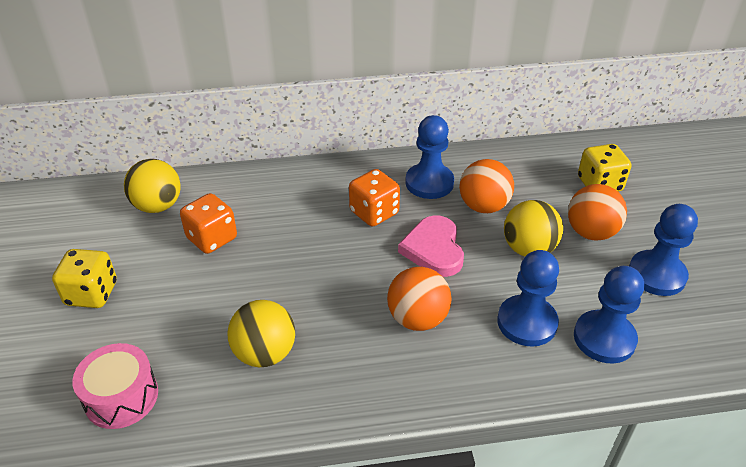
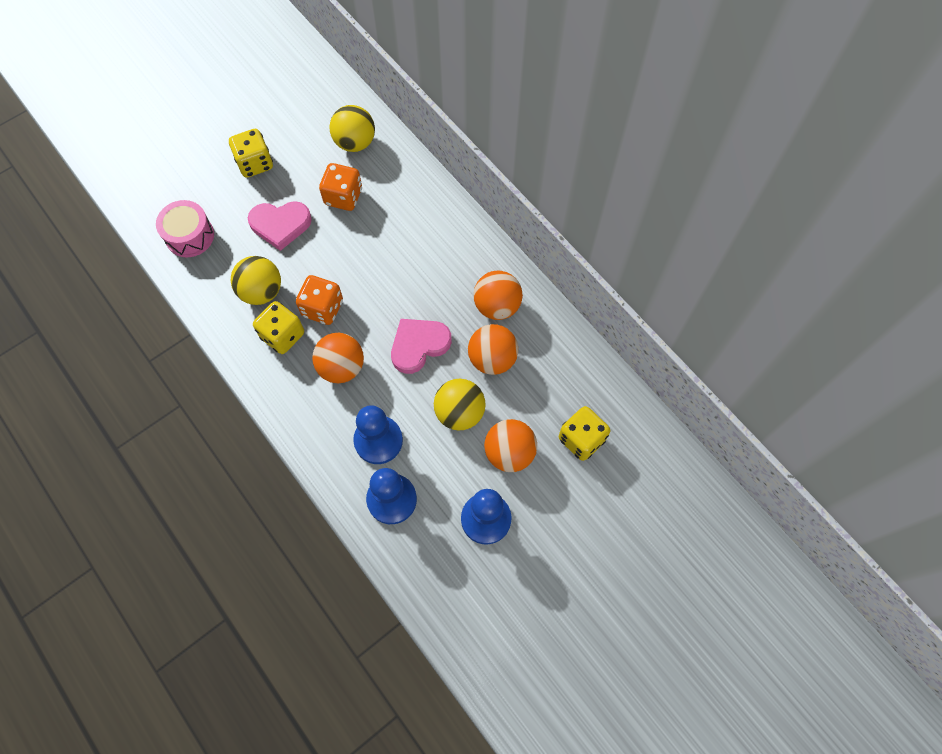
camera: 60 degrees right, 25 degrees up
(194, 302) = (280, 225): none -> pink heart
(339, 356) = (282, 335): none -> yellow dice
(374, 213) = (435, 285): orange dice -> orange dice (322, 308)
(429, 183) = (497, 306): blue pawn -> orange ball

